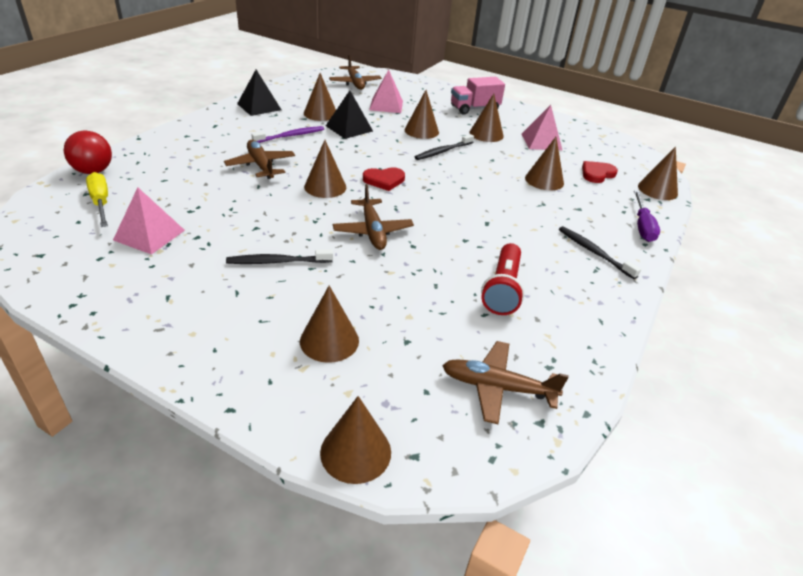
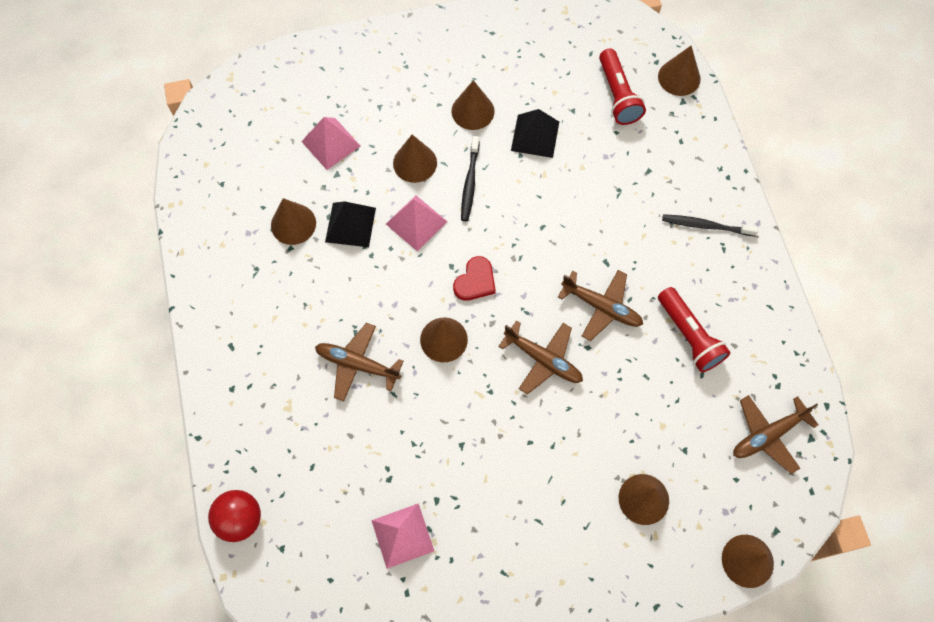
camera: 40 degrees left, 30 degrees up
(101, 202) = (311, 544): yellow screwdriver -> none
(259, 106) = (222, 271): black pyramid -> black pyramid (535, 136)
(277, 262) = (524, 464): black toothbrush -> none
(291, 136) = (319, 292): purple toothbrush -> none
(355, 83) = (247, 125): brown plane -> brown plane (601, 307)
(474, 109) = (414, 67): pink truck -> none
(541, 142) = (528, 78): pink pyramid -> pink pyramid (416, 222)
(544, 180) = (589, 150): brown cone -> none
(597, 174) = (617, 95): red heart -> red flashlight
(642, 226) = (709, 152): purple screwdriver -> none

